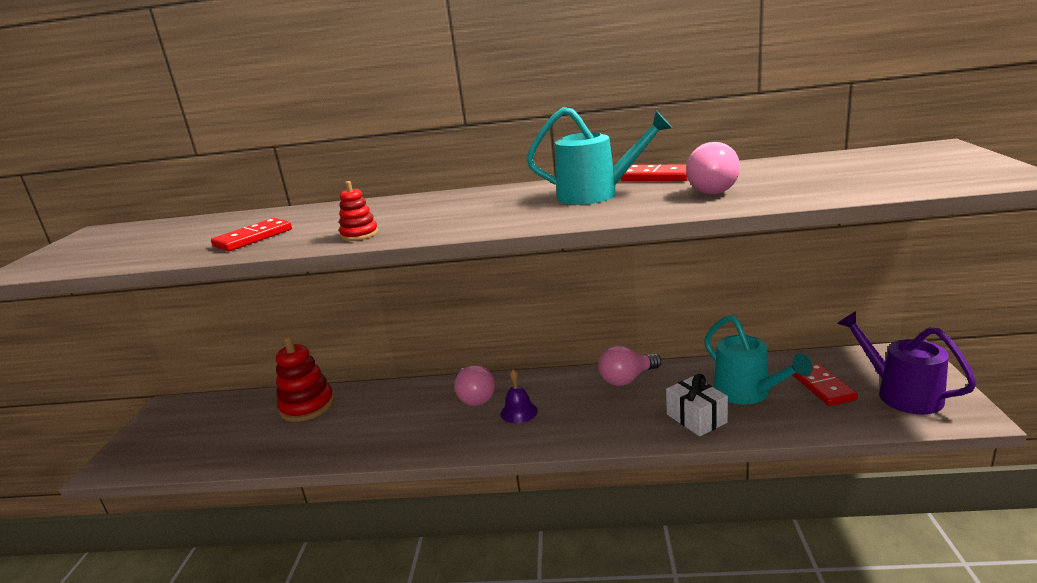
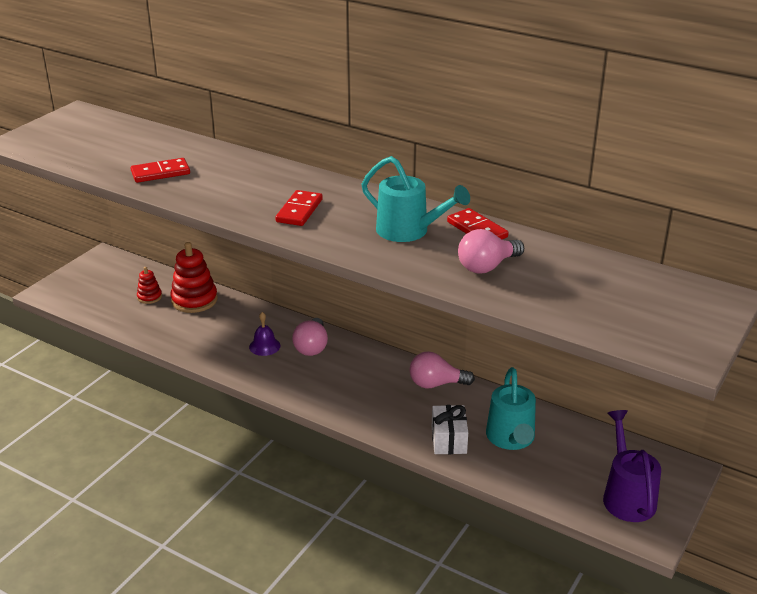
camera: 25 degrees right, 10 degrees up
(359, 234) = (222, 203): red stacking toy -> red stacking toy (149, 297)
(519, 412) = (331, 374): purple bell -> purple bell (264, 346)
(823, 387) = (575, 461): red domino -> red domino (299, 211)

